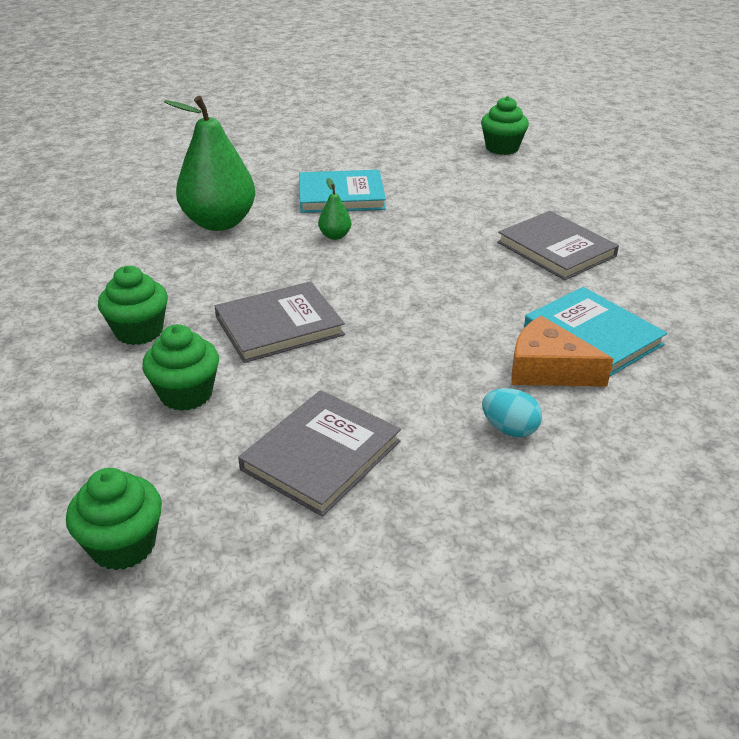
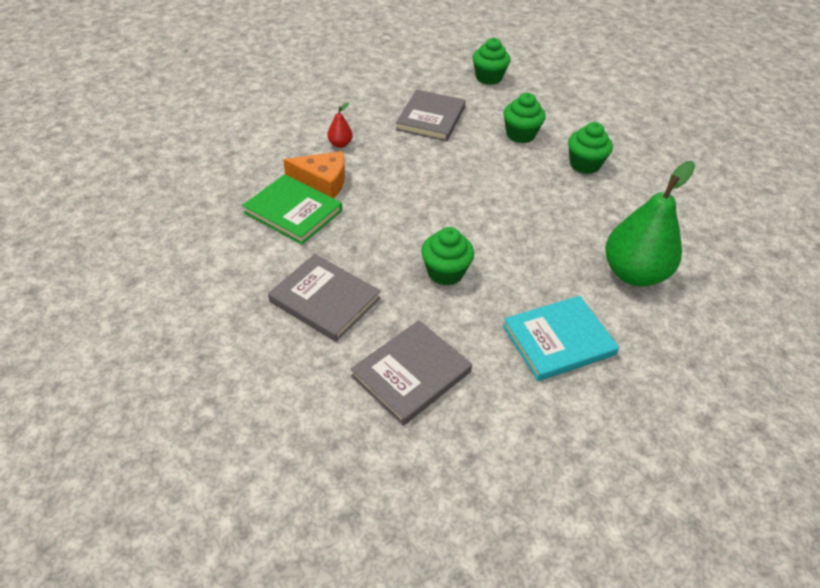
camera: 160 degrees right, 10 degrees up
(279, 326) = (504, 183): grey book -> grey book (411, 374)
(335, 236) = (525, 277): green pear -> none
(502, 148) = (418, 509): green cupcake -> green cupcake (445, 272)
(509, 429) = (340, 144): turquoise egg -> red pear
(592, 336) = (293, 212): turquoise book -> green book

